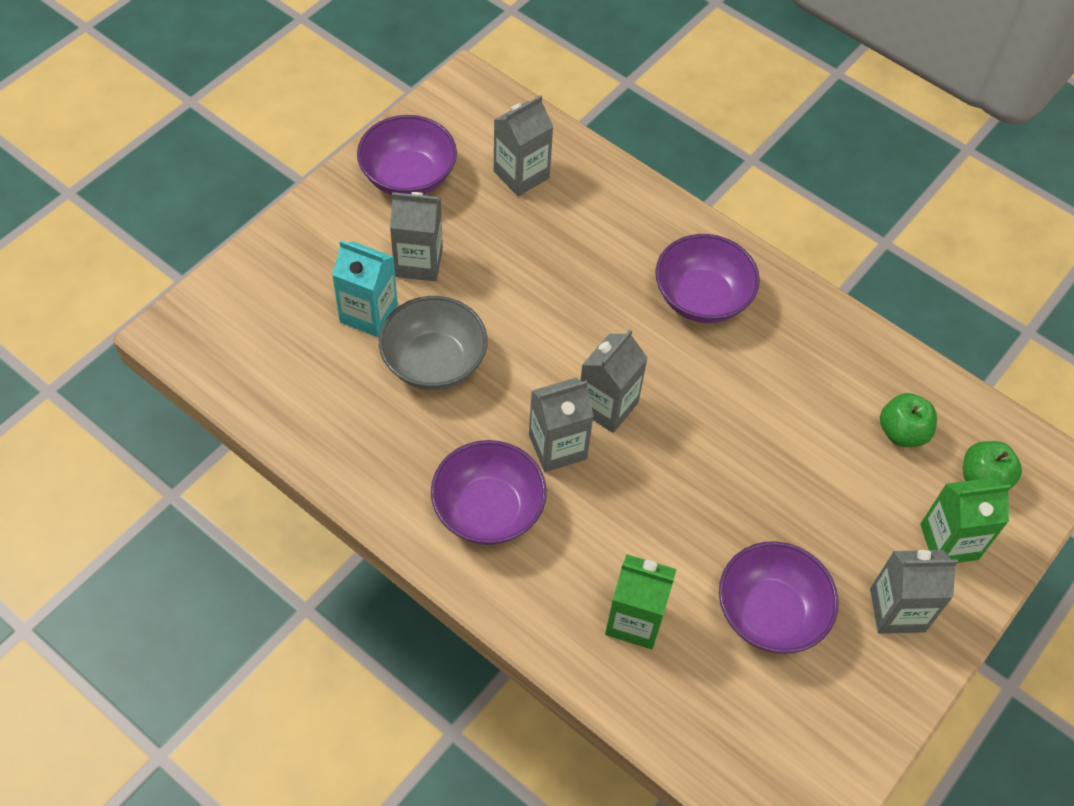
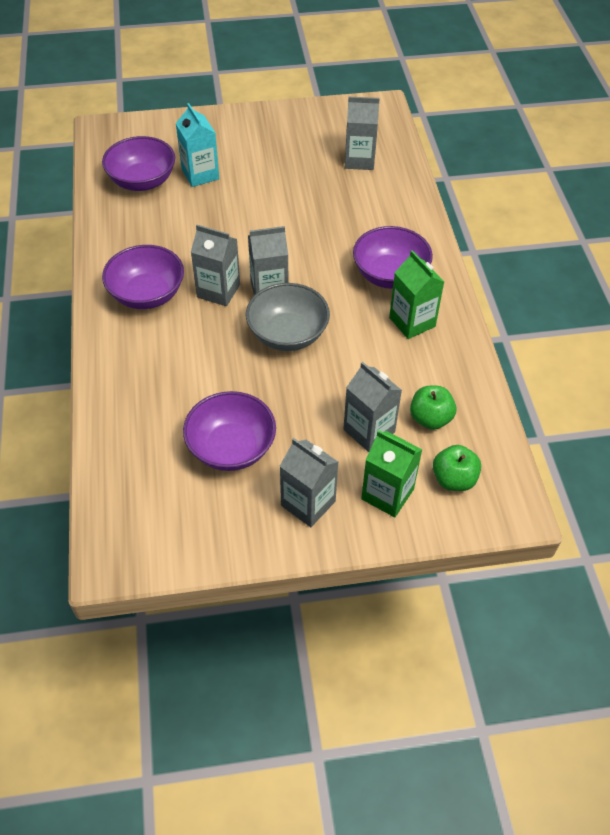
camera: 45 degrees right, 5 degrees down
(408, 177) = (297, 128): purple bowl -> purple bowl (142, 181)
(418, 262) = (254, 167): grey carton -> grey carton (369, 431)
(434, 362) = (205, 214): grey bowl -> grey bowl (288, 334)
(635, 620) = (155, 395): green carton -> green carton (412, 322)

